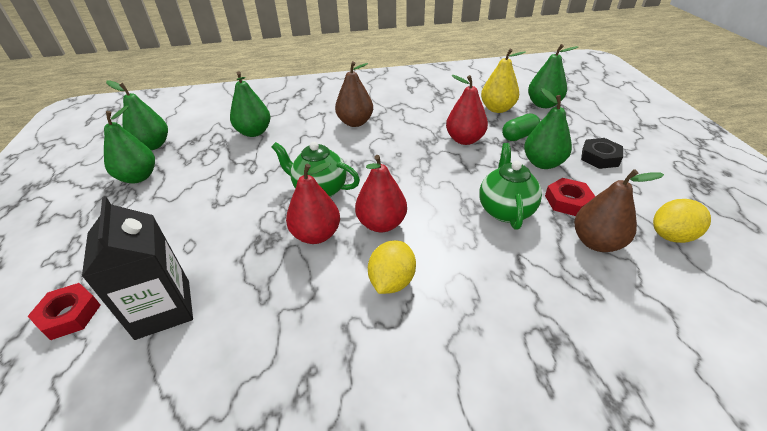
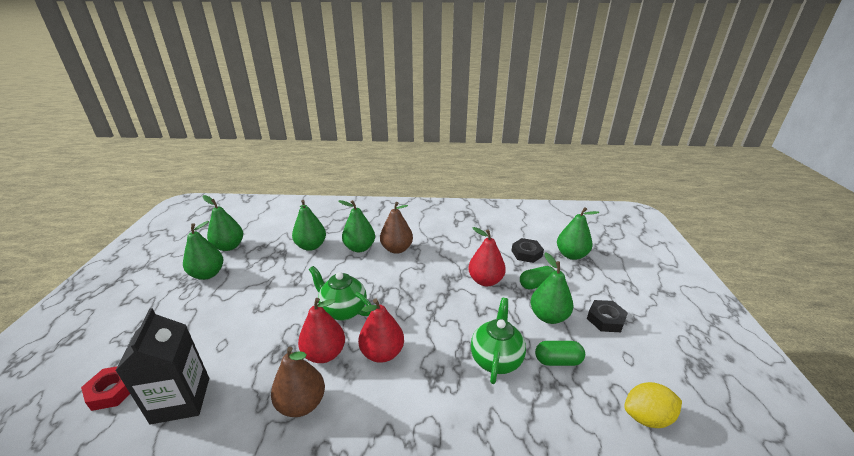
camera: 10 degrees right, 10 degrees down
(312, 127) = (359, 248): none -> green pear
(392, 281) = (370, 412): yellow lemon -> none
(497, 109) = (526, 253): yellow pear -> black nut
(568, 201) = (558, 361): red nut -> green capsule
(596, 242) = (569, 409): brown pear -> brown pear (302, 404)

